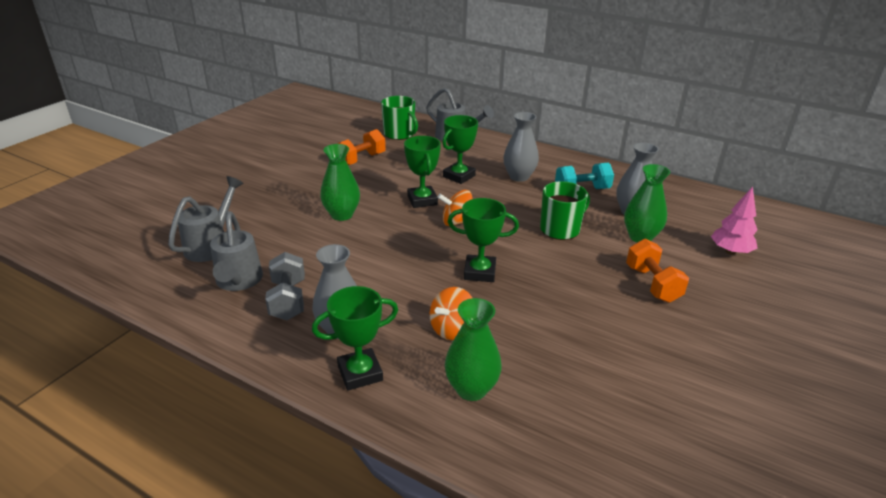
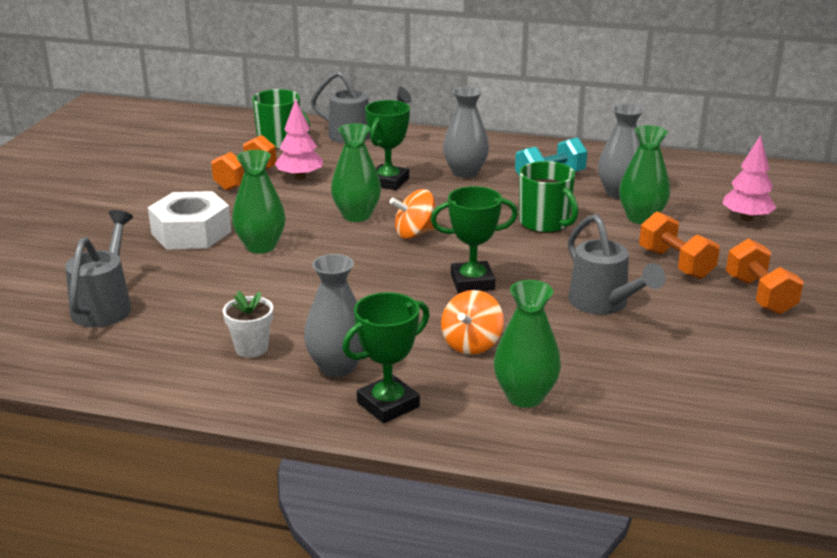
camera: 15 degrees left, 5 degrees down
(238, 282) = (172, 340): grey watering can -> grey watering can (604, 304)
(288, 300) = (251, 348): grey dumbbell -> white flower pot
(301, 196) = (191, 232): none -> white nut
(398, 163) = (300, 177): none -> pink tree
(422, 200) = (356, 215): green trophy -> green vase
(560, 229) = (545, 223): green mug -> green mug turned 105 degrees clockwise
(715, 328) = (759, 295): none -> orange dumbbell

